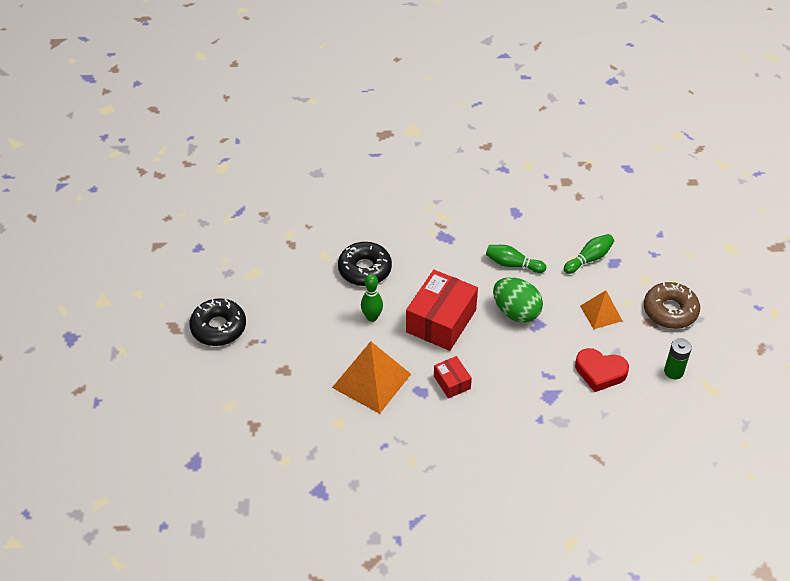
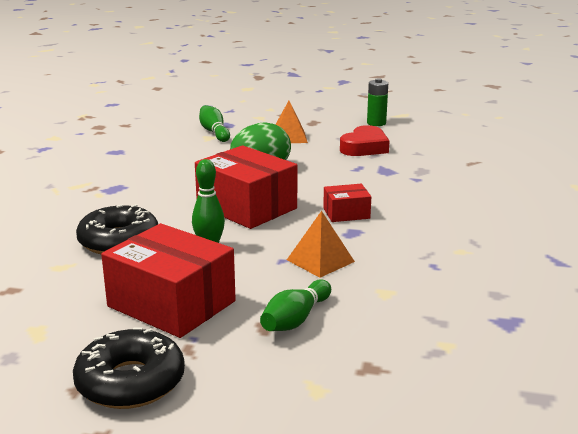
camera: 75 degrees left, 25 degrees down
(296, 320) = (171, 304): none -> red box
(371, 380) = (320, 260): orange pyramid -> orange pyramid, size x0.58
(512, 264) = (191, 162): green bowling pin -> green bowling pin (295, 319)
(670, 311) = (304, 115): brown donut -> none

